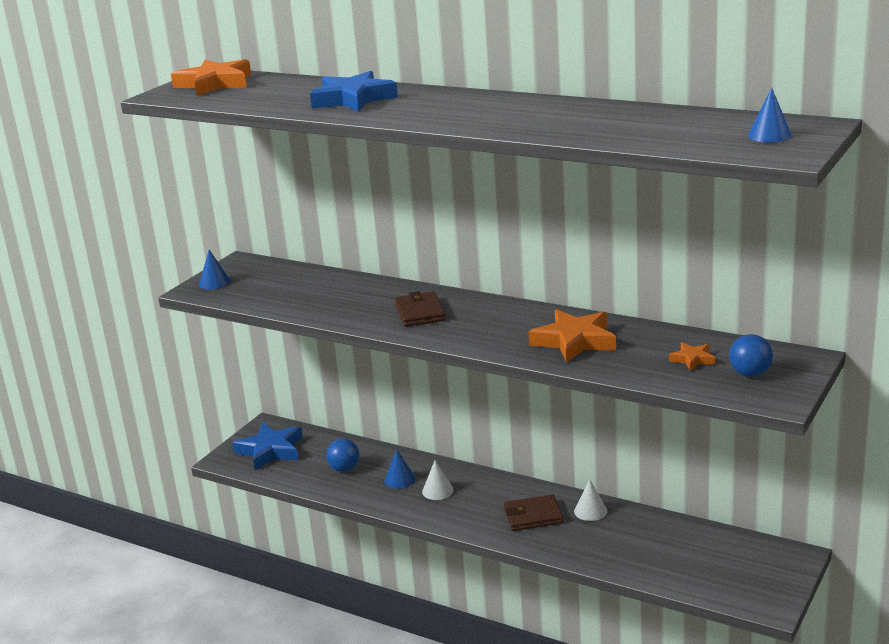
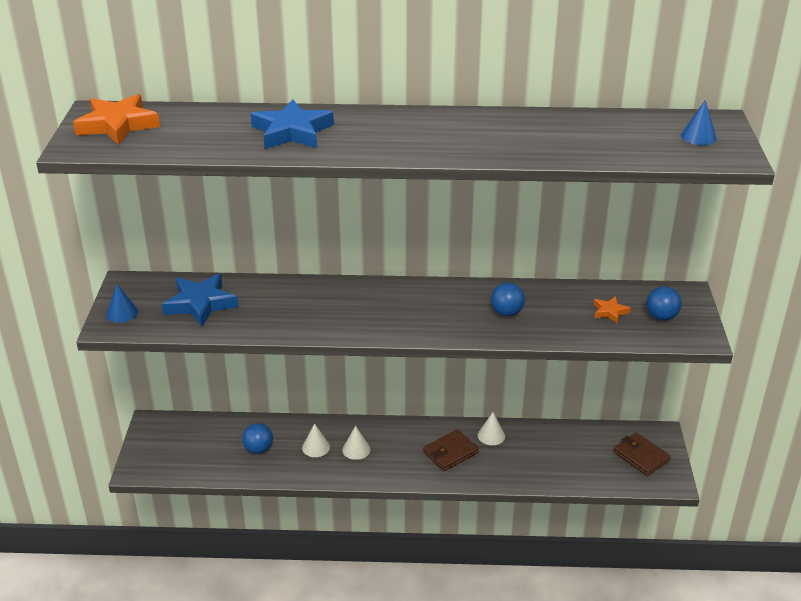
camera: 30 degrees left, 10 degrees up
(270, 450) = (175, 448): blue star -> blue star (200, 304)
(400, 479) = (316, 447): blue cone -> white cone
(420, 313) = (352, 309): brown wallet -> brown wallet (641, 456)
(574, 341) = (506, 313): orange star -> blue ball

